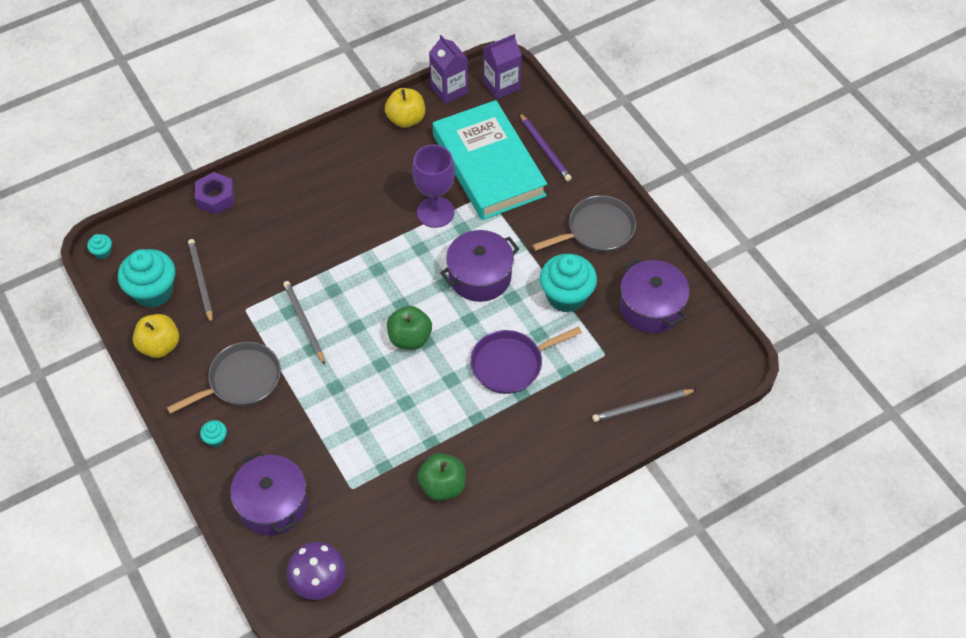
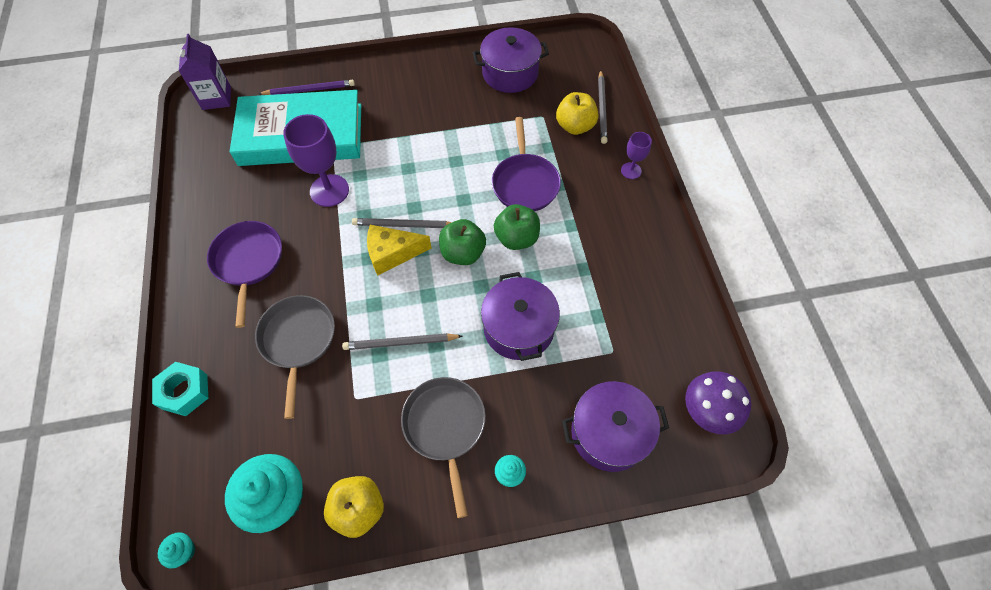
camera: 70 degrees left, 5 degrees up
(201, 281) = (292, 438): grey pencil -> grey pencil (403, 225)
(215, 197) = (184, 391): purple nut -> turquoise nut
(340, 186) = (248, 262): none -> purple pan
(388, 284) = (392, 253): none -> yellow cheese
(406, 119) = (203, 182): yellow apple -> yellow apple (575, 126)
(442, 486) = (633, 273): green apple -> green apple (516, 238)
(449, 90) = (192, 138): purple carton -> none
(480, 276) = (421, 178): purple pot -> purple pot (518, 328)
(566, 296) = (473, 123): turquoise cupcake -> none
(568, 455) = (631, 171): none -> purple goblet
(597, 230) = (416, 82): grey pan -> grey pan (298, 340)

